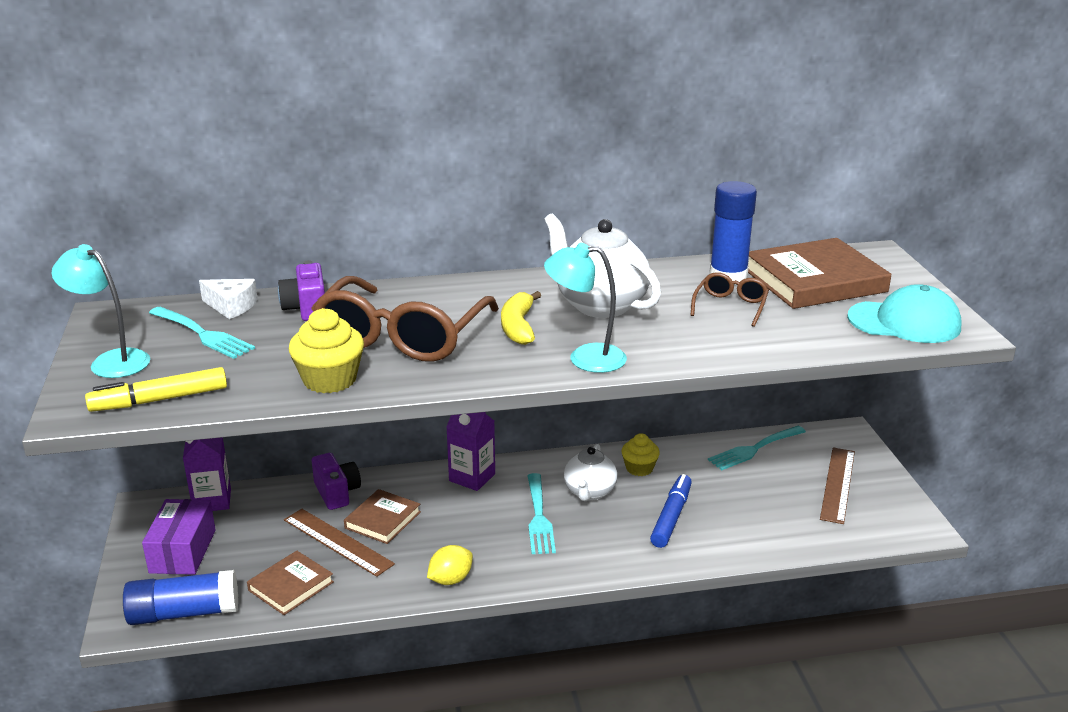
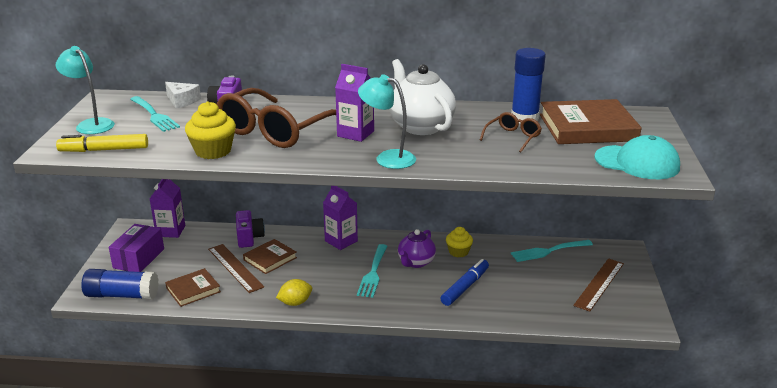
camera: 15 degrees right, 0 degrees up
(518, 327) = (355, 134): yellow banana -> purple carton
(589, 492) = (416, 262): white teapot -> purple teapot

